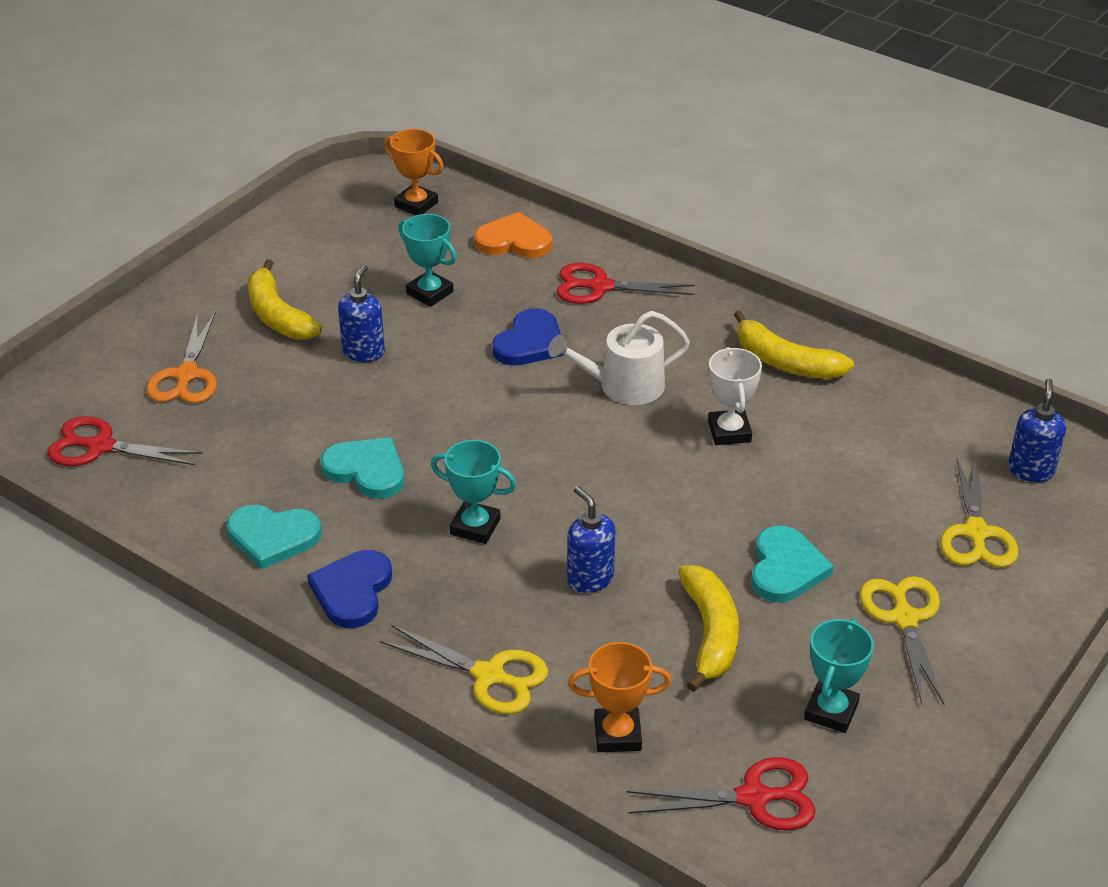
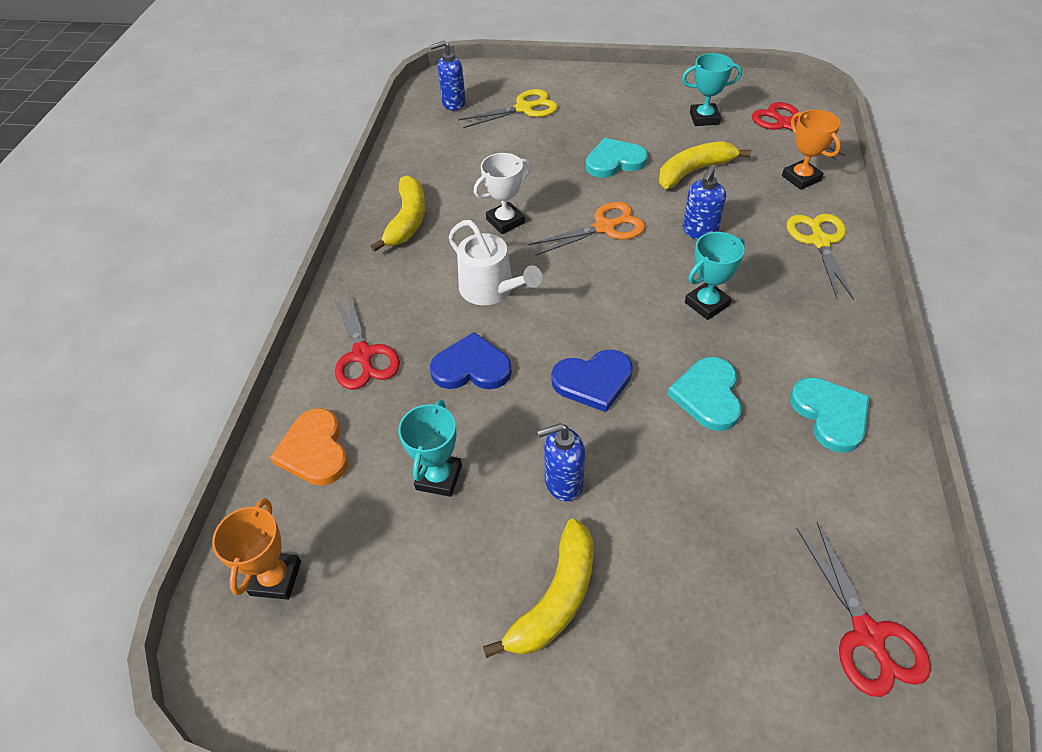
camera: 115 degrees left, 10 degrees up
(186, 375) = (709, 626): orange scissors -> orange scissors (605, 227)
(352, 591) = (828, 338): blue heart -> blue heart (593, 381)
(475, 527) = (706, 304): turquoise trophy -> turquoise trophy turned 60 degrees clockwise
(904, 618) = (614, 114): yellow scissors -> none

